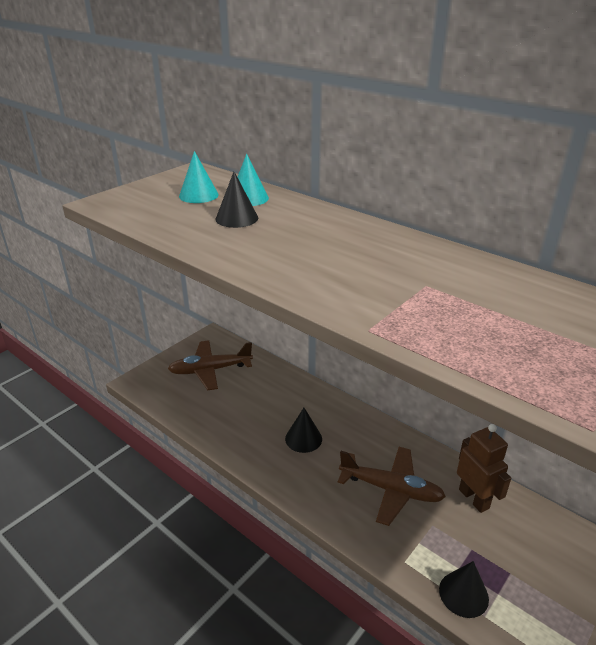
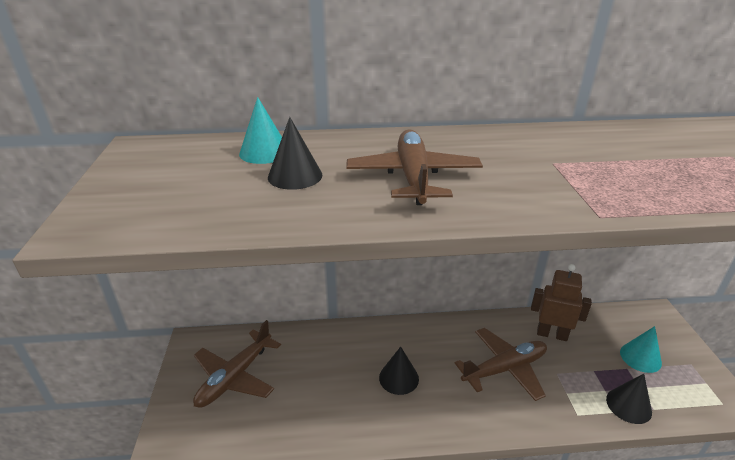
camera: 45 degrees left, 0 degrees up
(198, 195) = (201, 170): turquoise cone -> turquoise cone (640, 357)
(301, 249) = (413, 177): none -> brown plane

